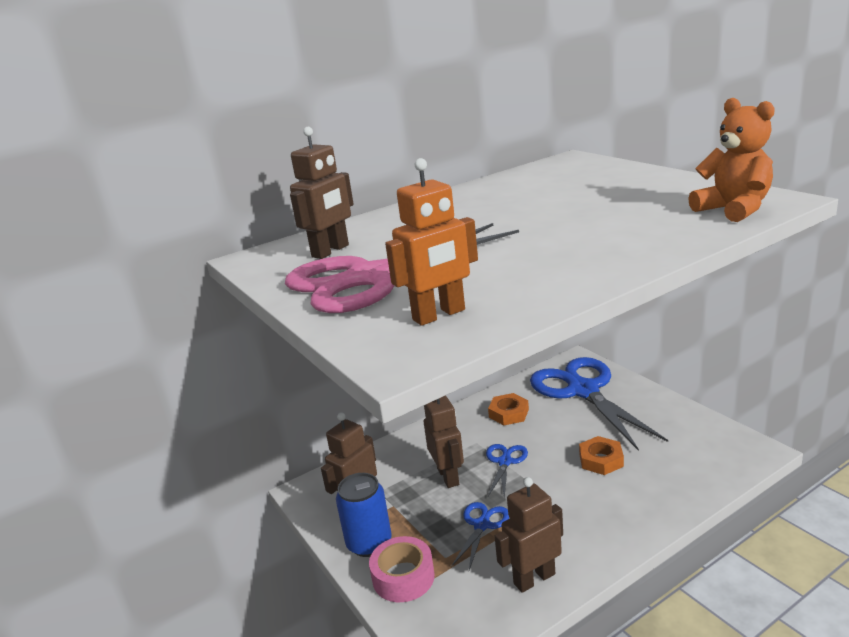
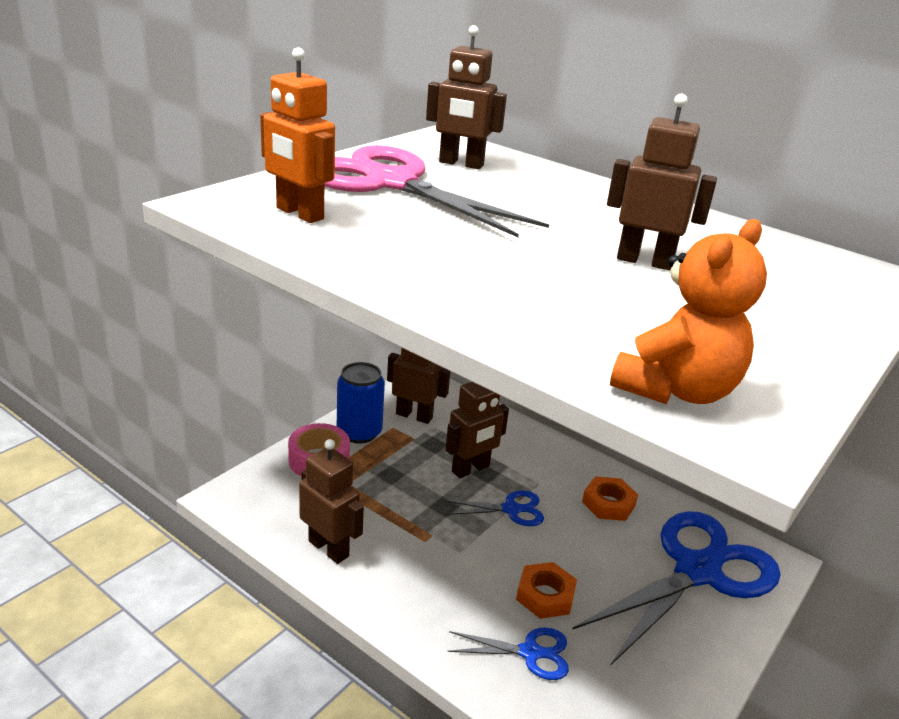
camera: 65 degrees right, 5 degrees up
(482, 525) = (400, 503): blue scissors -> blue scissors (530, 652)
(551, 205) = (644, 261): none -> brown robot

